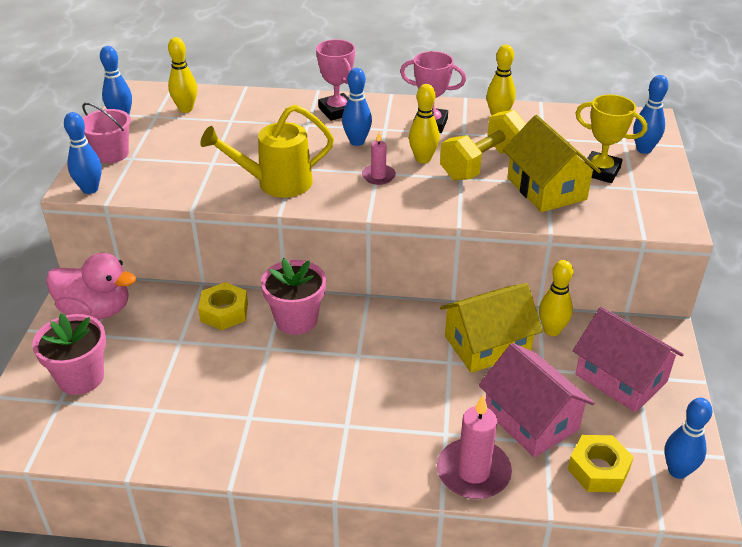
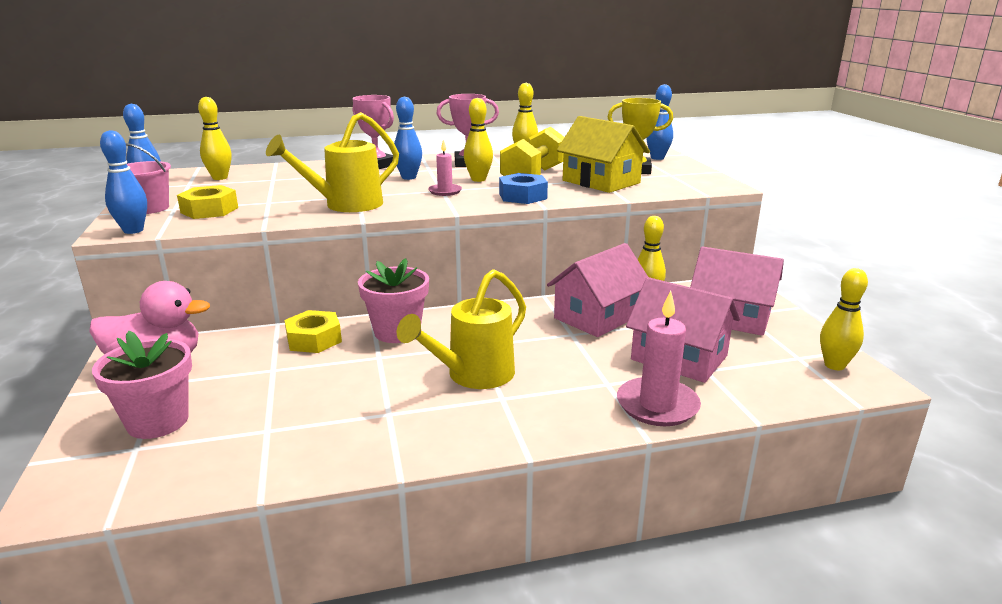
camera: 20 degrees left, 15 degrees down
(336, 392) = (473, 375): none -> yellow watering can
(449, 201) = (522, 196): none -> blue nut
(487, 344) = (597, 317): yellow house -> pink house
(598, 469) = (768, 379): yellow nut -> yellow nut (209, 210)
(677, 471) = (834, 365): blue bowling pin -> yellow bowling pin

